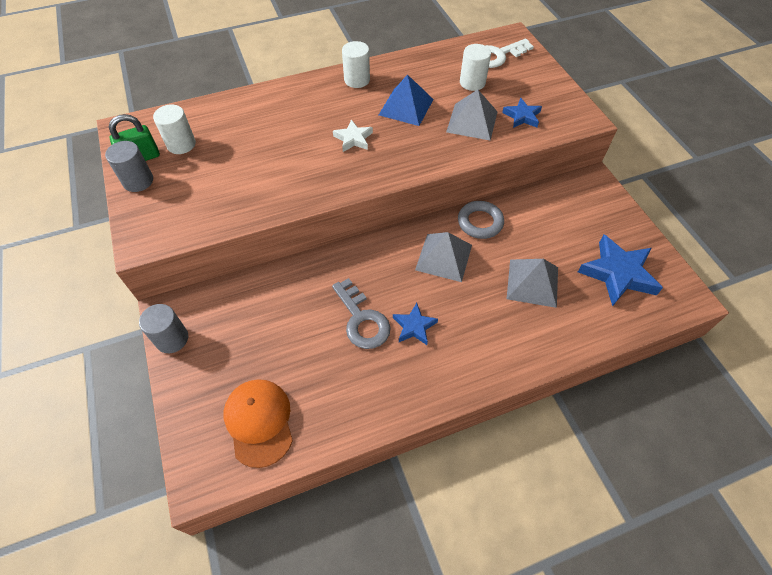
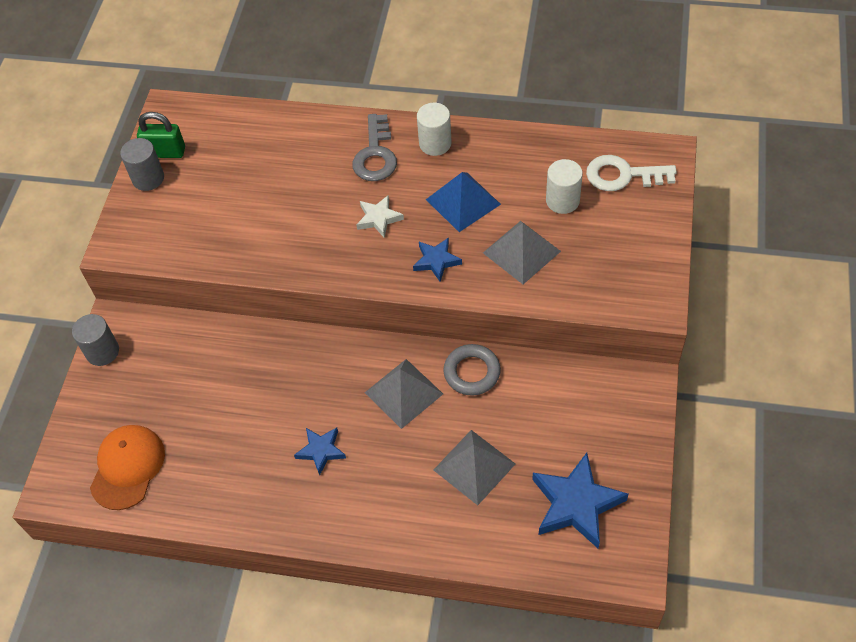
camera: 35 degrees right, 0 degrees up
(181, 144) = (209, 152): white cylinder -> none
(362, 320) = (277, 418): grey key -> grey key (375, 155)
(522, 116) = (584, 270): blue star -> blue star (436, 261)

